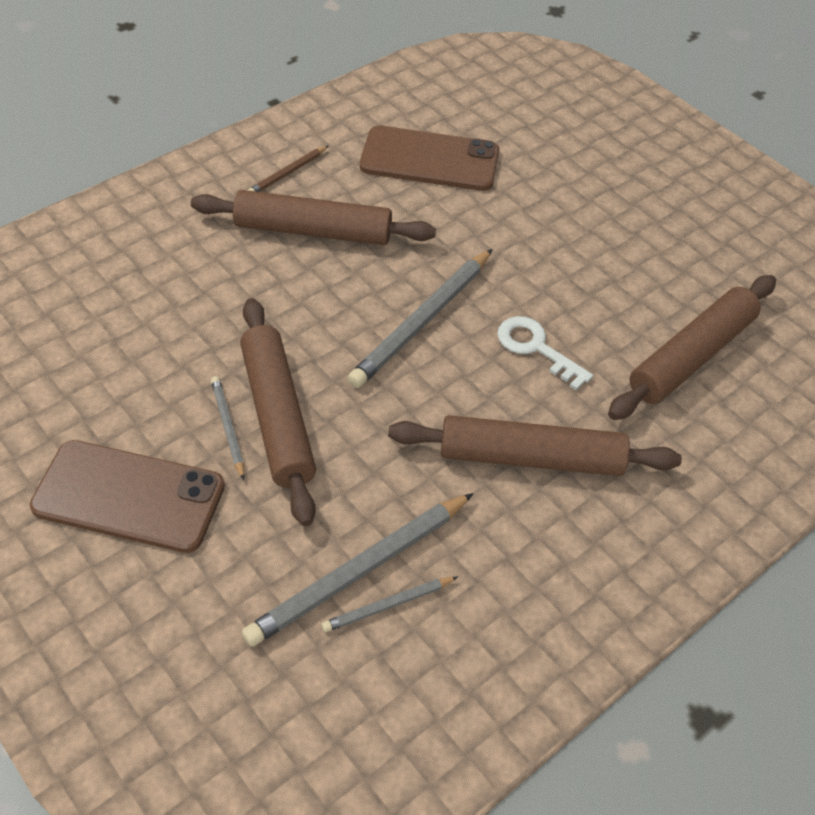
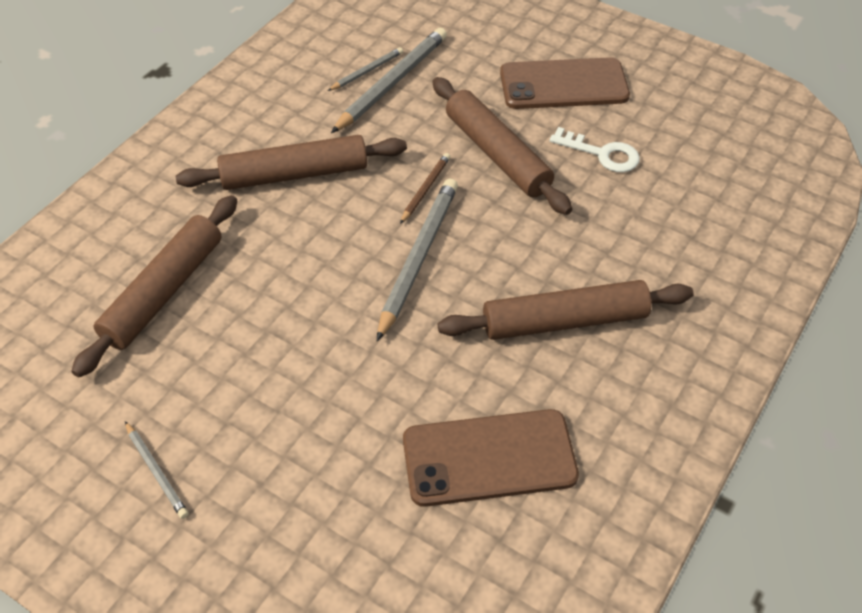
camera: 165 degrees right, 0 degrees up
(228, 428) = (528, 138): grey pencil -> grey pencil (156, 471)
(287, 173) = (634, 385): brown pencil -> brown pencil (425, 189)
(536, 348) = (309, 260): white key -> white key (602, 154)

